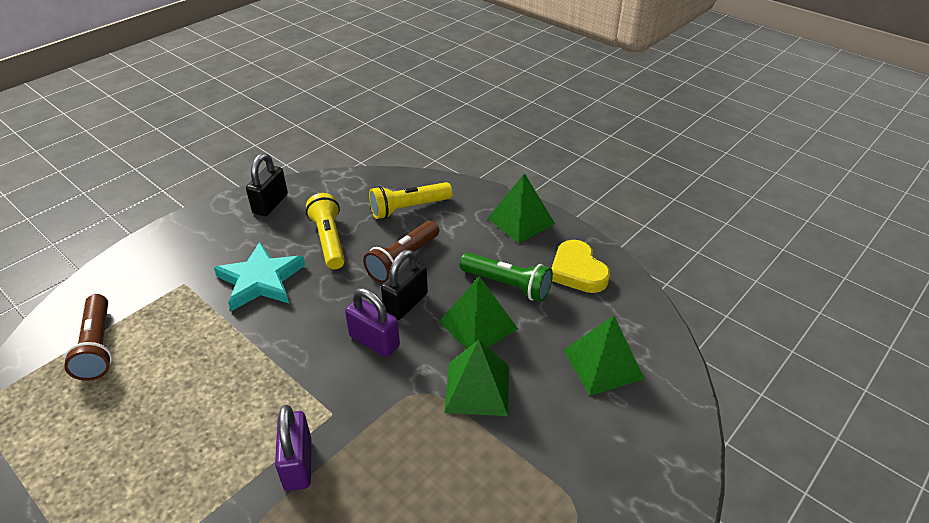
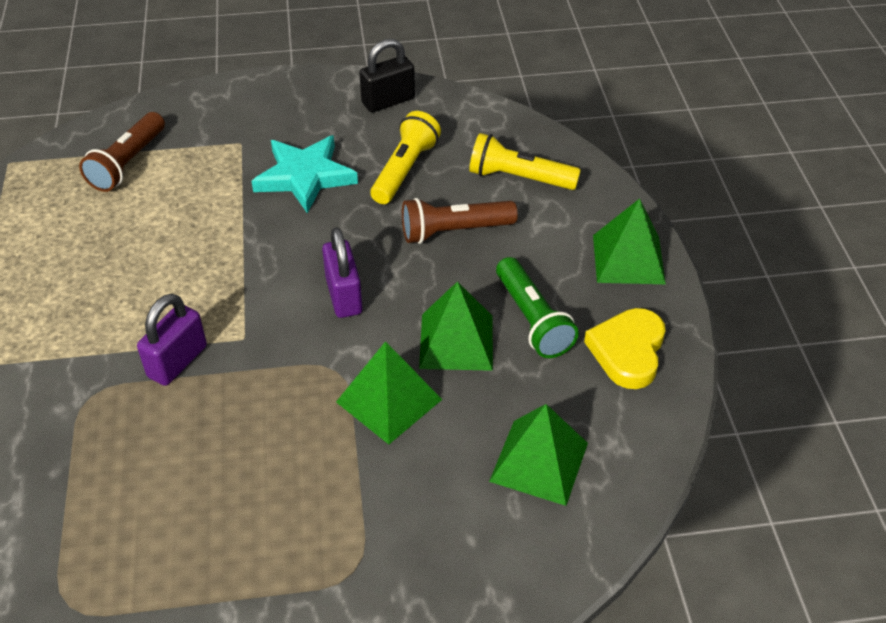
camera: 40 degrees right, 5 degrees up
(406, 303) = (410, 277): black padlock -> none

